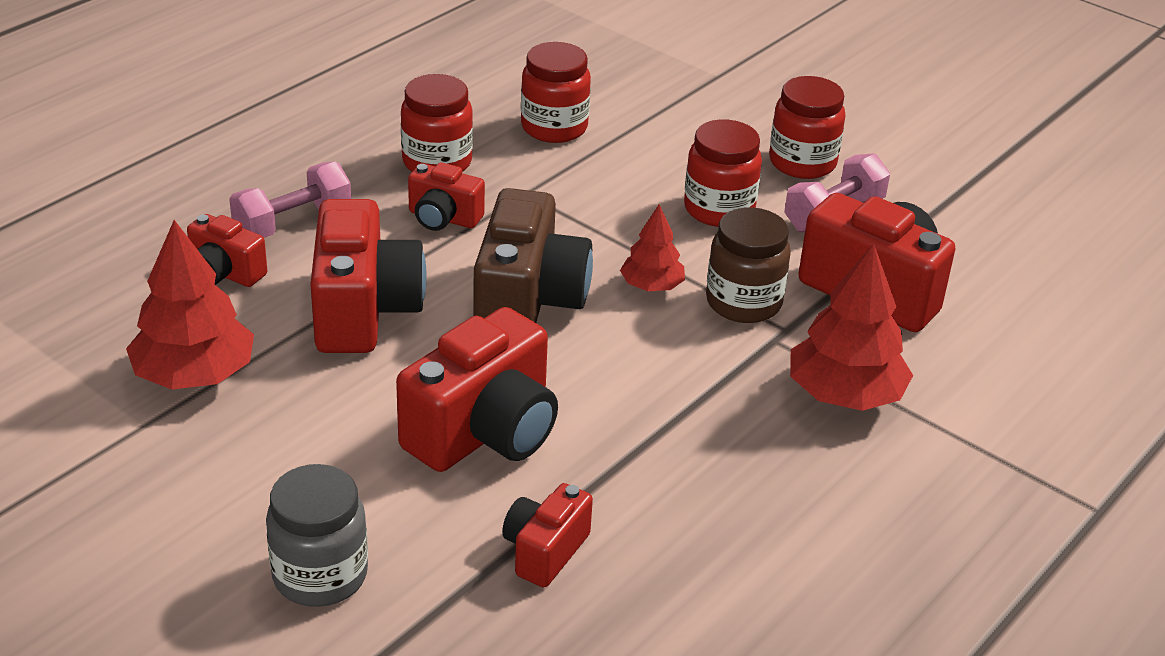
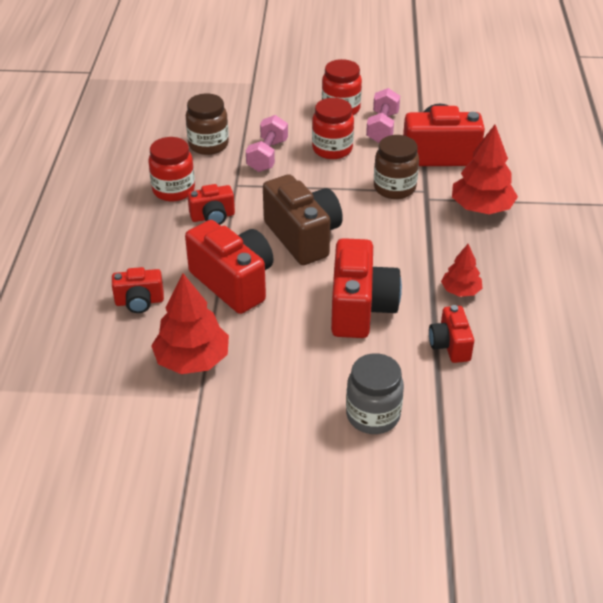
camera: 35 degrees left, 5 degrees up
(293, 223) = (141, 258): pink dumbbell -> pink dumbbell (267, 155)
(554, 127) = (208, 145): red jar -> brown jar
(651, 286) = (347, 201): red tree -> red tree (460, 291)

